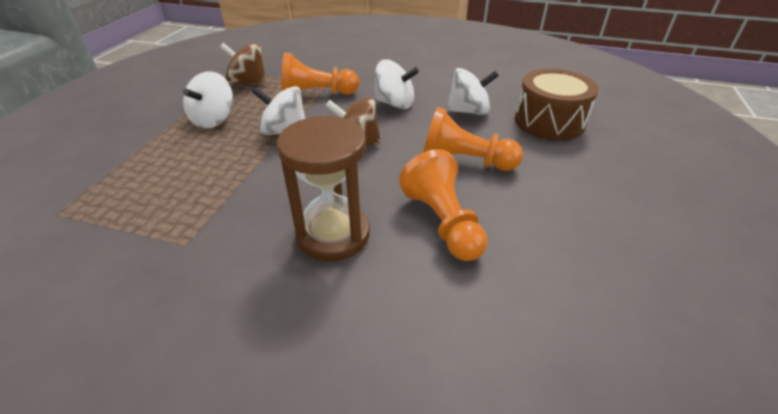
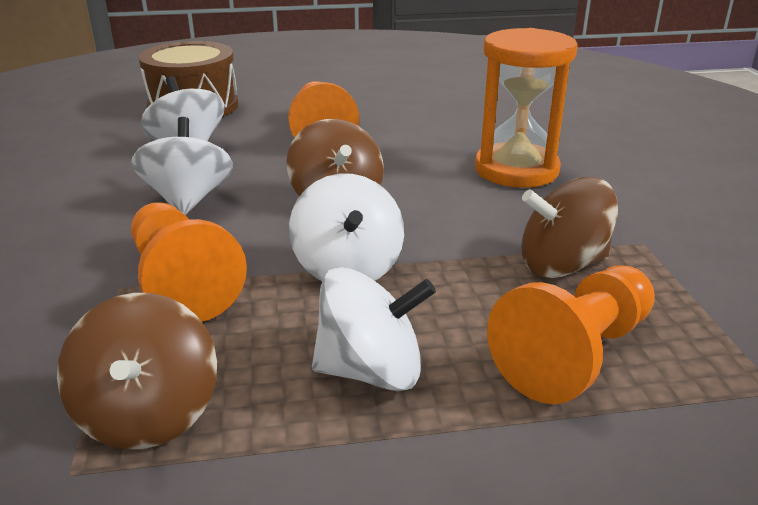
camera: 115 degrees left, 10 degrees down
(208, 196) = (561, 265): none -> brown spinning top
(333, 234) = (516, 170): brown hourglass -> orange hourglass
(442, 222) = (437, 130): orange pawn -> orange pawn (575, 355)

